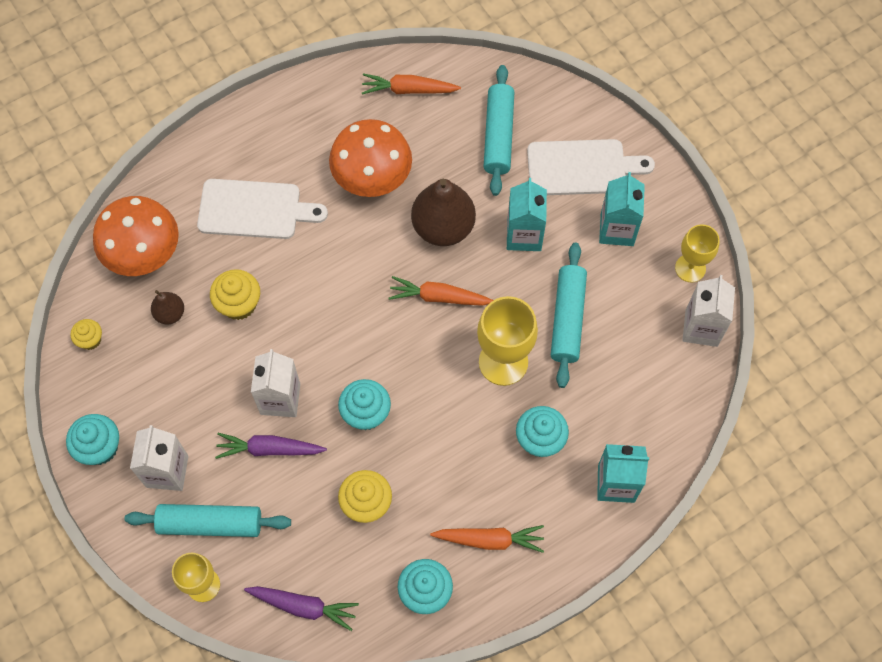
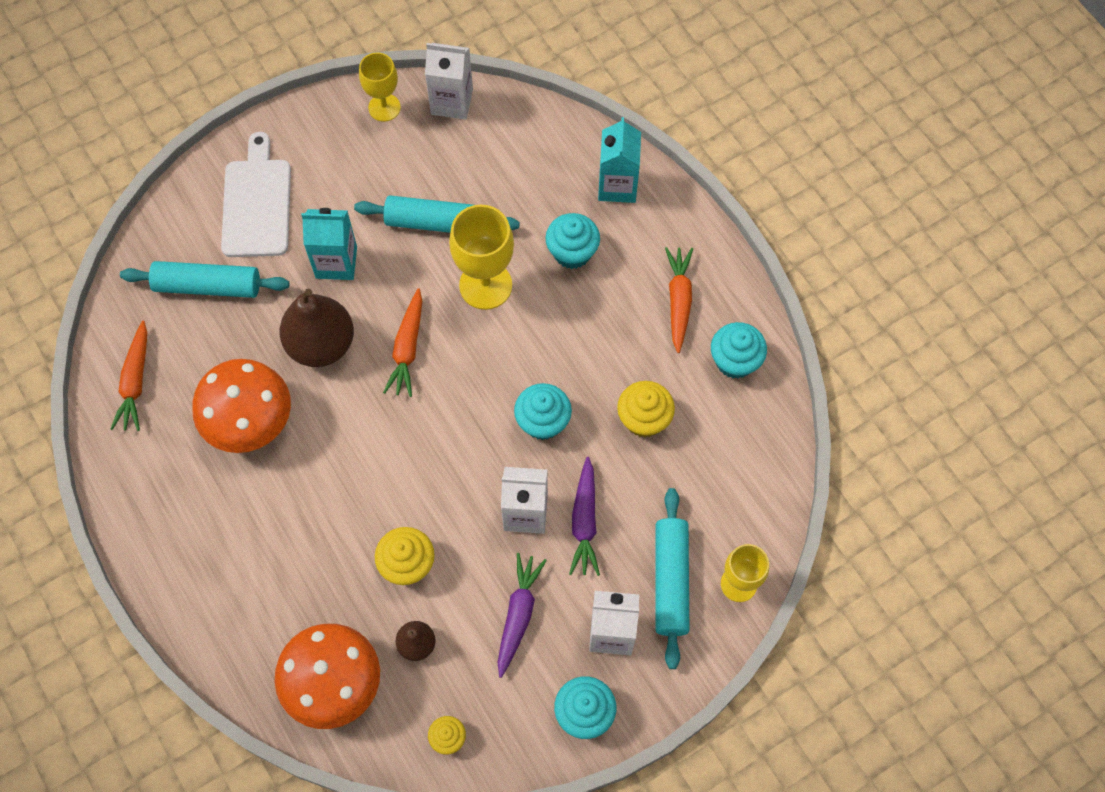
camera: 90 degrees left, 0 degrees up
(254, 210) = (284, 553): white cutting board -> none
(303, 606) = (756, 479): purple carrot -> purple carrot (518, 615)
(617, 229) = (335, 172): turquoise carton -> none

